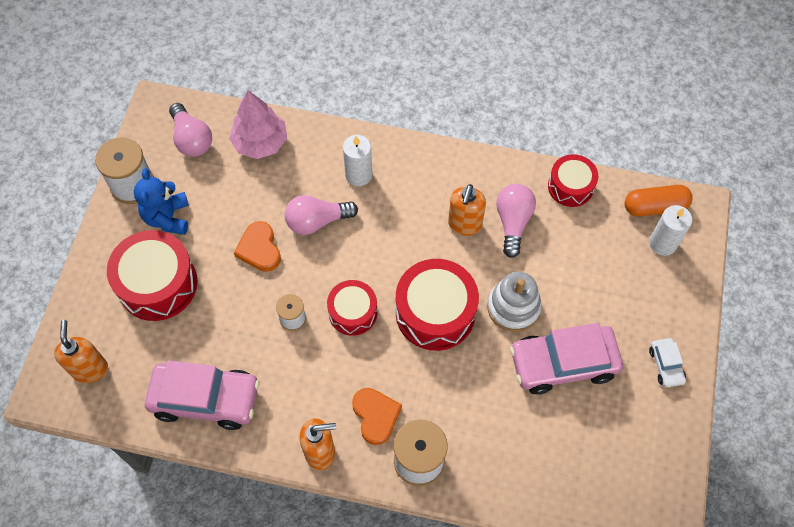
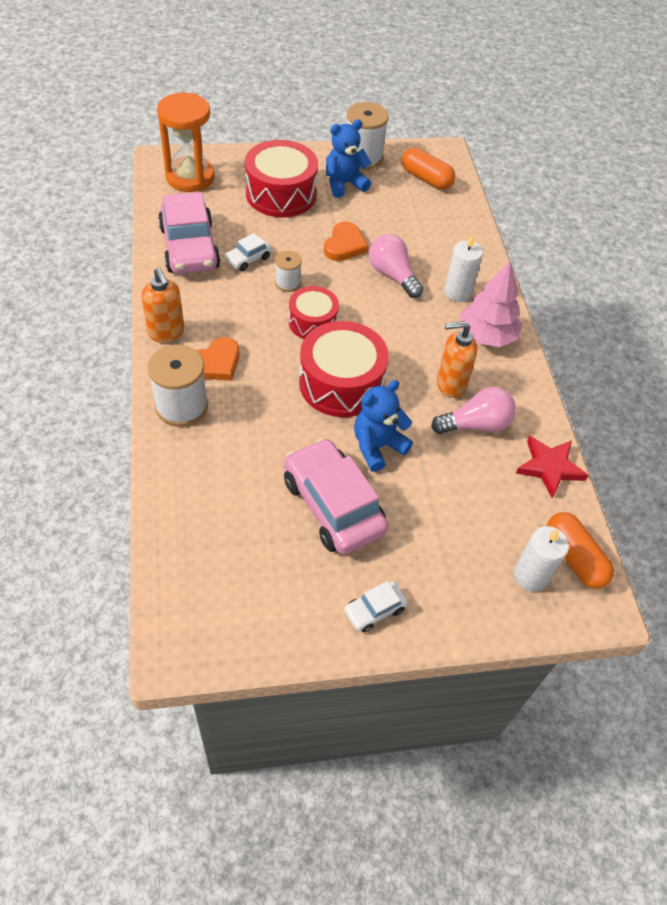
camera: 65 degrees right, 10 degrees down
(90, 369) = (190, 177): orange soap dispenser -> orange hourglass
(192, 139) = (426, 179): pink light bulb -> orange capsule
(244, 345) = (248, 259): none -> white car
(259, 249) = (344, 245): orange heart -> orange heart turned 150 degrees clockwise
(260, 142) = (449, 220): pink tree -> pink tree (486, 335)
(513, 307) = (377, 446): white stacking toy -> blue teddy bear
(570, 186) = (549, 467): red drum -> red star

